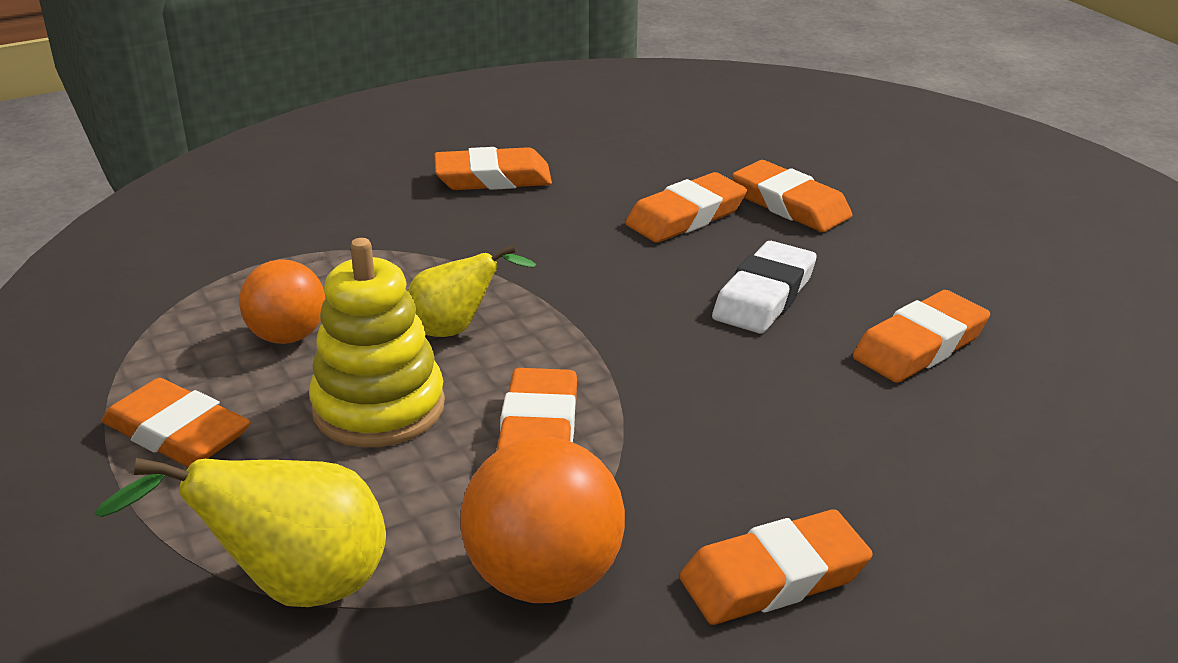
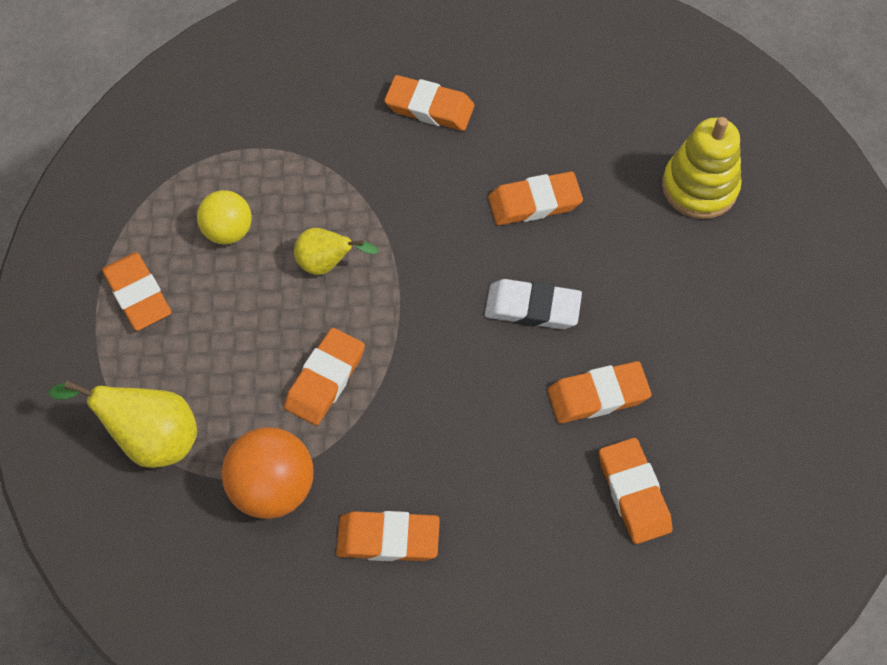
camera: 25 degrees right, 30 degrees up
(287, 336) = (228, 231): orange ball -> yellow ball
(379, 408) = (251, 318): yellow stacking toy -> yellow stacking toy (699, 187)
(764, 296) = (532, 308): white eraser -> white eraser turned 45 degrees clockwise
(790, 205) = (614, 217): orange eraser -> orange eraser (633, 493)

